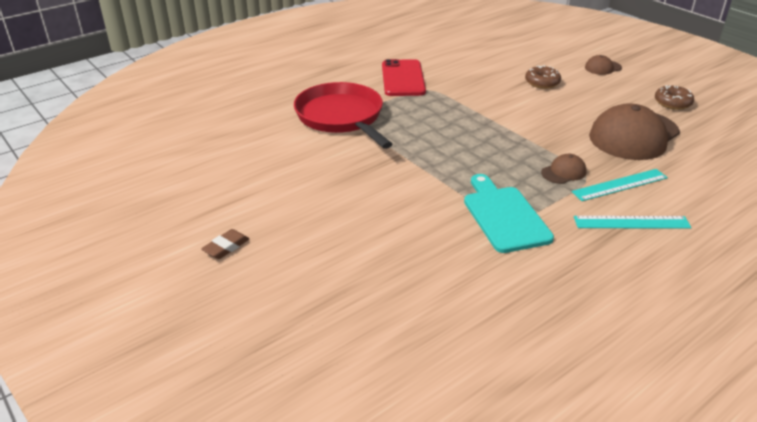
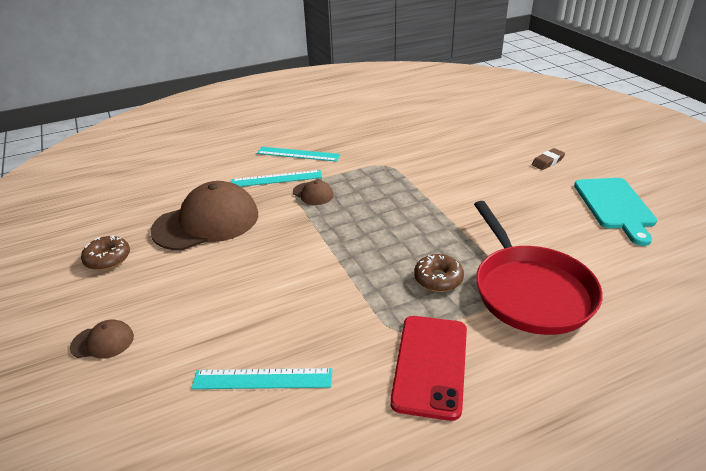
camera: 165 degrees left, 0 degrees up
(226, 247) = (611, 167): brown eraser -> brown eraser (547, 162)
(494, 65) = (262, 379): none -> turquoise ruler
(504, 216) = (388, 167): turquoise cutting board -> turquoise cutting board (615, 206)
(542, 82) = (224, 320): brown donut -> brown donut (438, 279)
(563, 172) = (313, 194): brown cap -> brown cap turned 120 degrees counterclockwise

